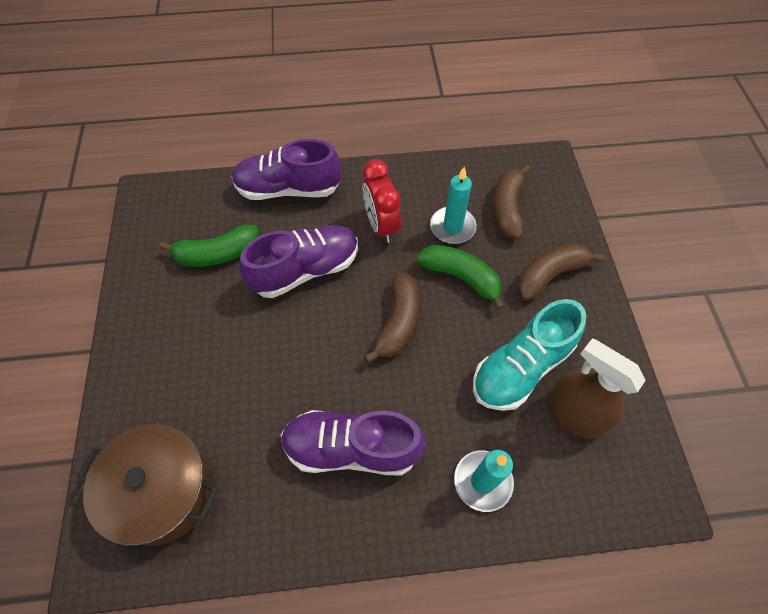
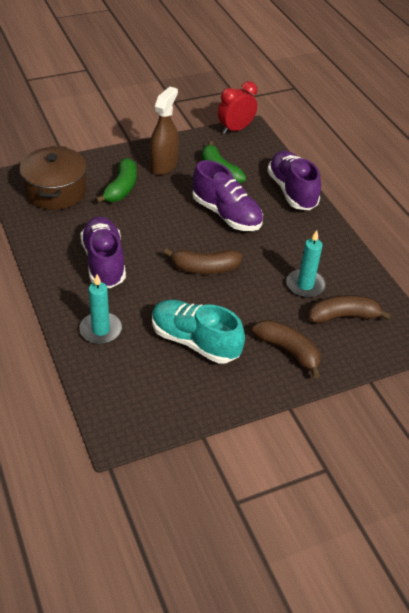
camera: 70 degrees right, 15 degrees down
(381, 225) = (285, 245): red clock -> red clock (235, 129)
(461, 277) = (259, 297): green banana -> green banana (121, 188)
(573, 414) = (167, 376): brown spray bottle -> brown spray bottle (163, 165)

